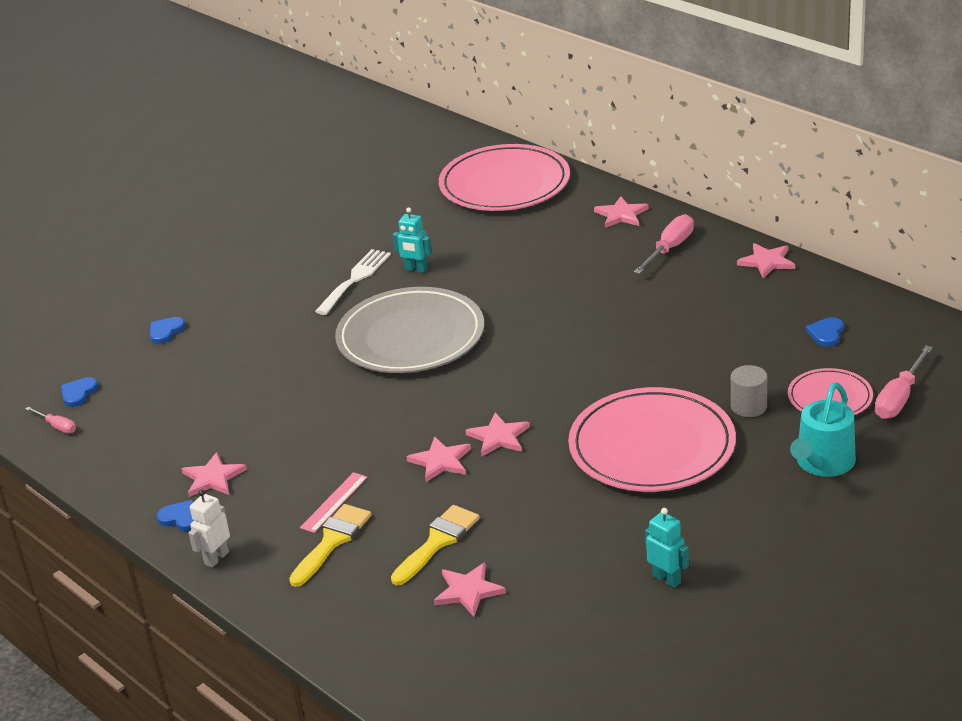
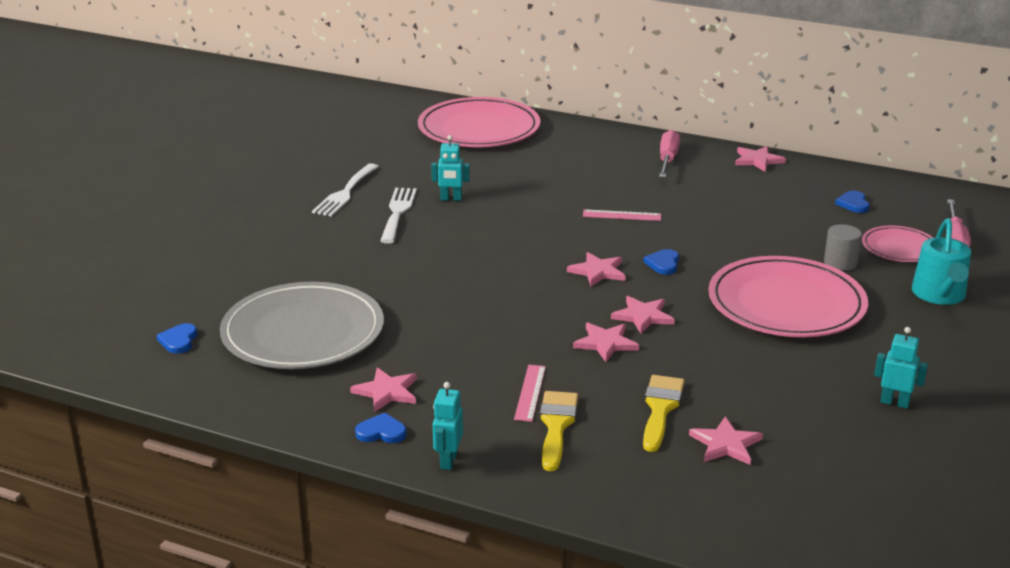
camera: 25 degrees left, 5 degrees down
(57, 426) = (176, 373): pink screwdriver -> none
(166, 331) = (235, 276): blue heart -> blue heart (663, 264)
(216, 558) = (448, 461): white robot -> turquoise robot
(322, 249) = (345, 193): none -> white fork
(410, 336) = (490, 250): grey plate -> grey plate (303, 332)
(568, 313) = (622, 215): none -> pink ruler
(621, 215) = (603, 140): pink star -> pink star (598, 271)

